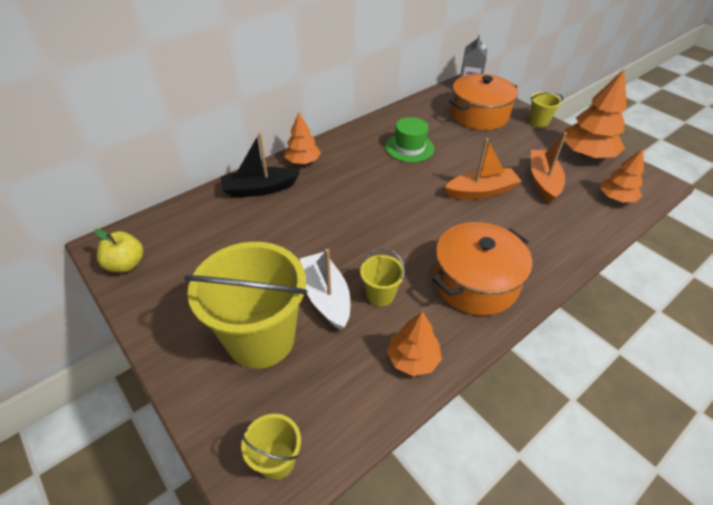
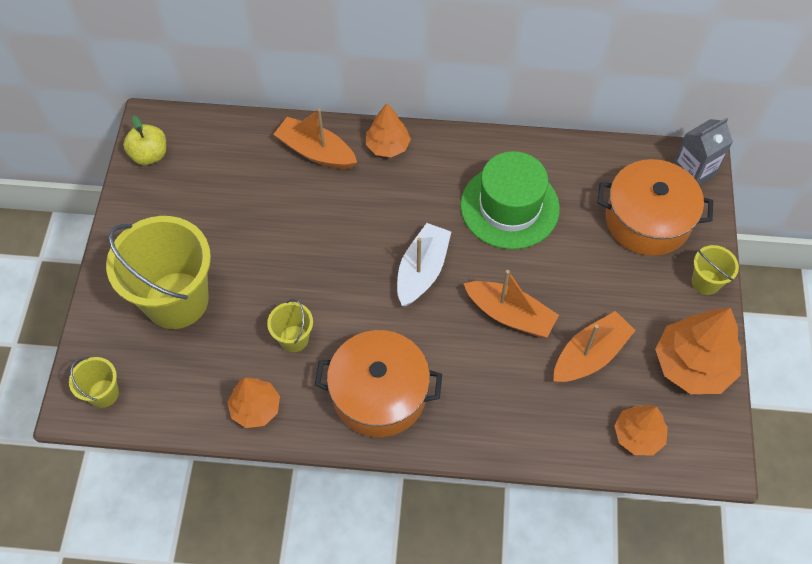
camera: 45 degrees right, 15 degrees up
(259, 189) = (316, 152): black boat -> orange boat
(326, 297) = (254, 305): white boat -> white boat (422, 271)
(409, 148) = (509, 207): green hat -> green hat, size x1.51

